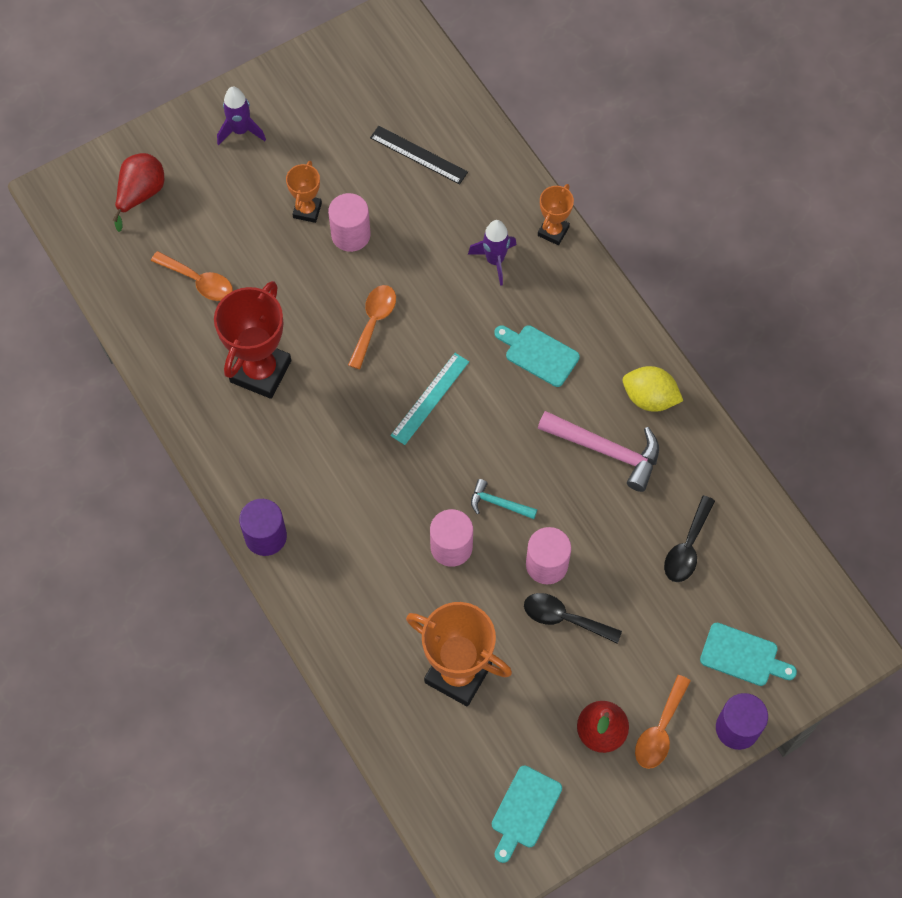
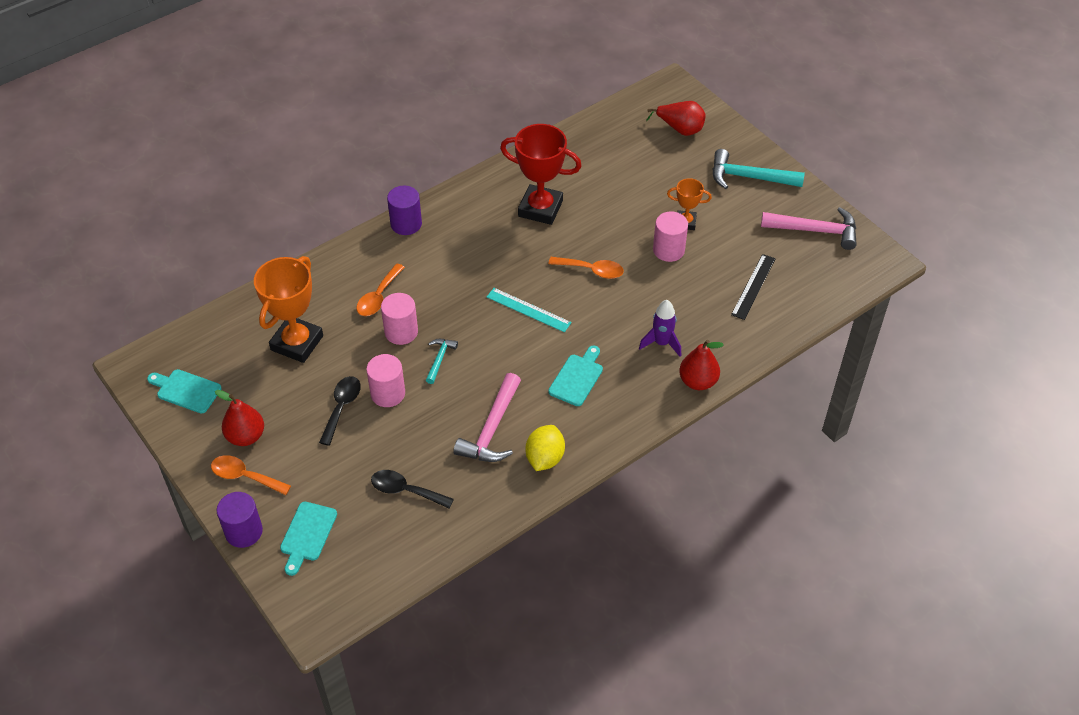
camera: 85 degrees right, 15 degrees down
(199, 281) = (611, 167): orange spoon -> orange spoon (378, 297)
(241, 131) = (749, 177): purple rocket -> turquoise hammer
(338, 78) = (815, 230): none -> pink hammer
(553, 231) = (698, 381): orange trophy -> red pear

